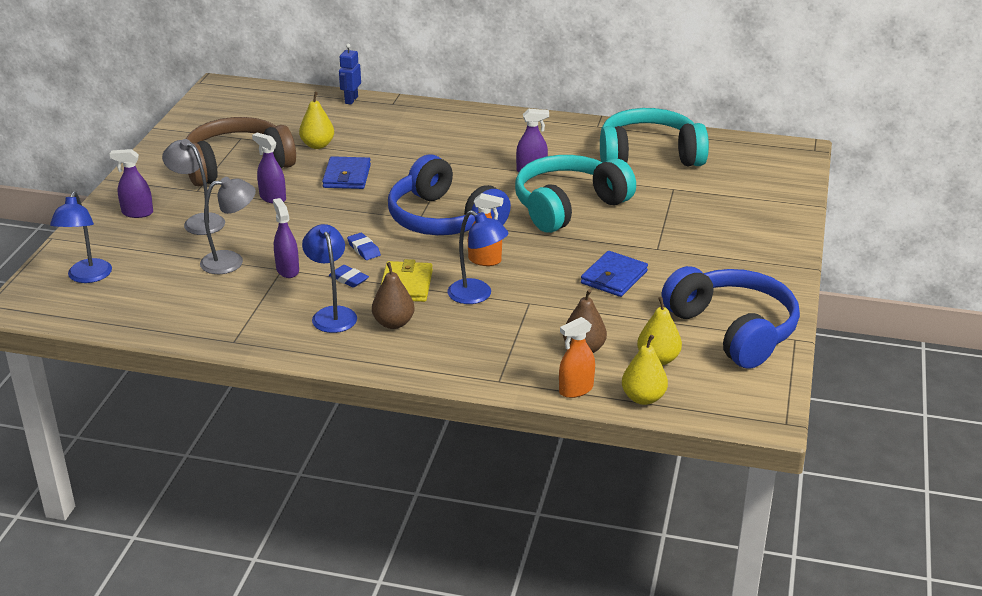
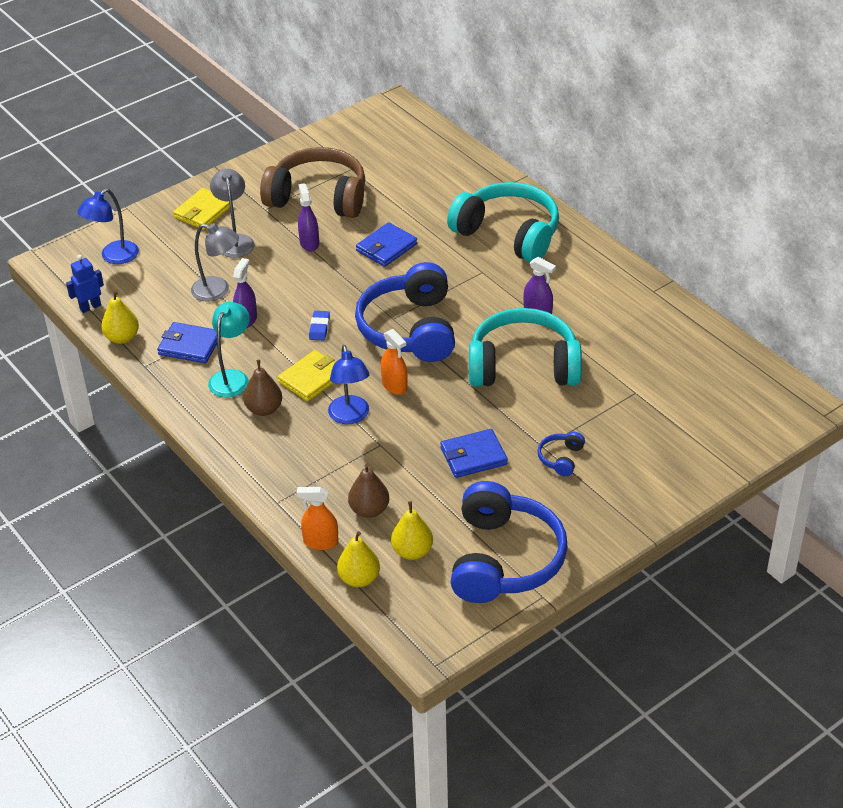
camera: 40 degrees right, 10 degrees up
(137, 213) = (203, 212): purple spray bottle -> yellow wallet
(258, 309) = (189, 345): none -> blue wallet
(317, 145) = (399, 204): yellow pear -> yellow pear (122, 338)
(332, 314) = (232, 377): blue lamp -> turquoise lamp
(349, 279) = (278, 351): blue eraser -> none
(351, 100) = (478, 166): blue robot -> blue robot (90, 307)
(649, 156) = (658, 346): turquoise headphones -> turquoise headphones (508, 234)
(680, 250) = (561, 458): none -> blue headphones

